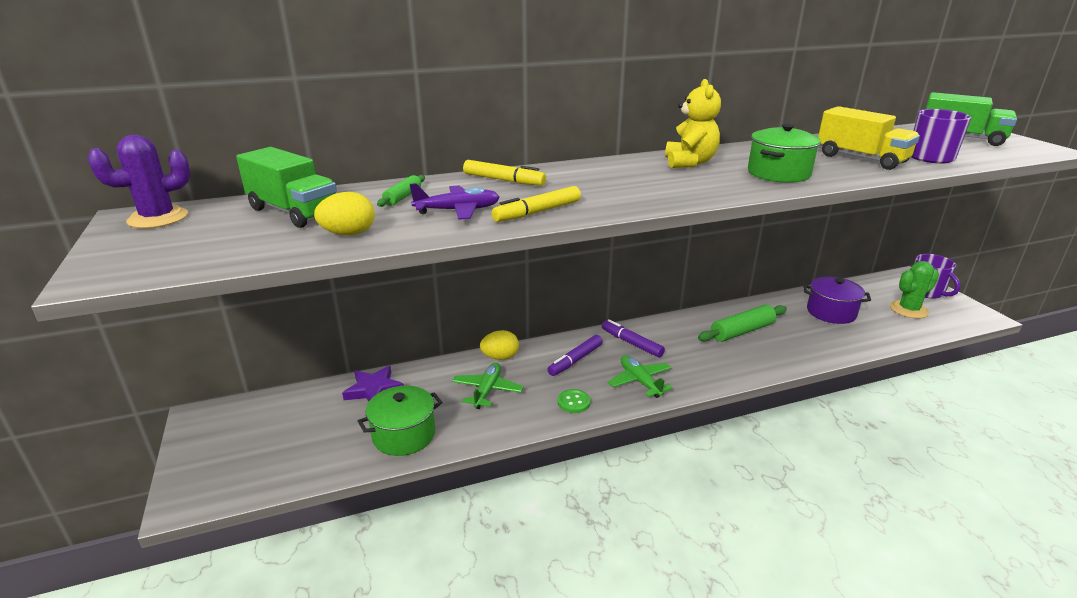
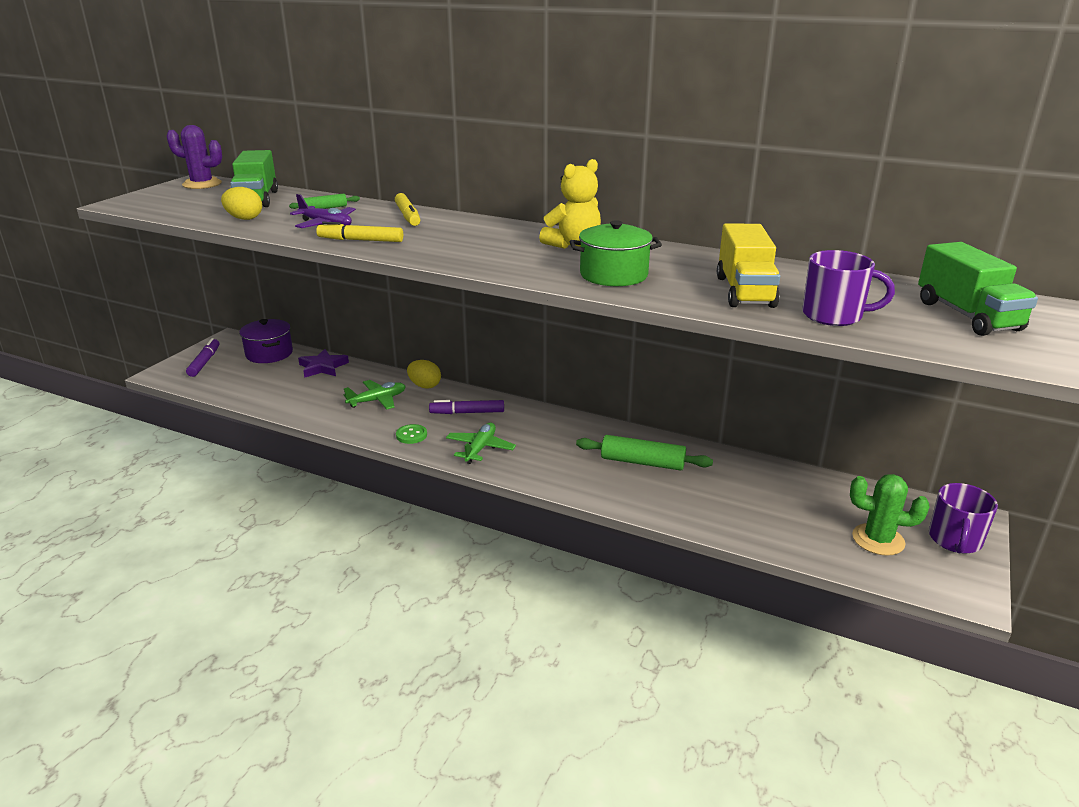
camera: 45 degrees right, 0 degrees up
(404, 435) = (291, 398): green pot -> none
(631, 343) = (531, 423): purple marker -> purple marker (204, 362)
(831, 312) = (773, 495): purple pot -> purple pot (269, 354)

